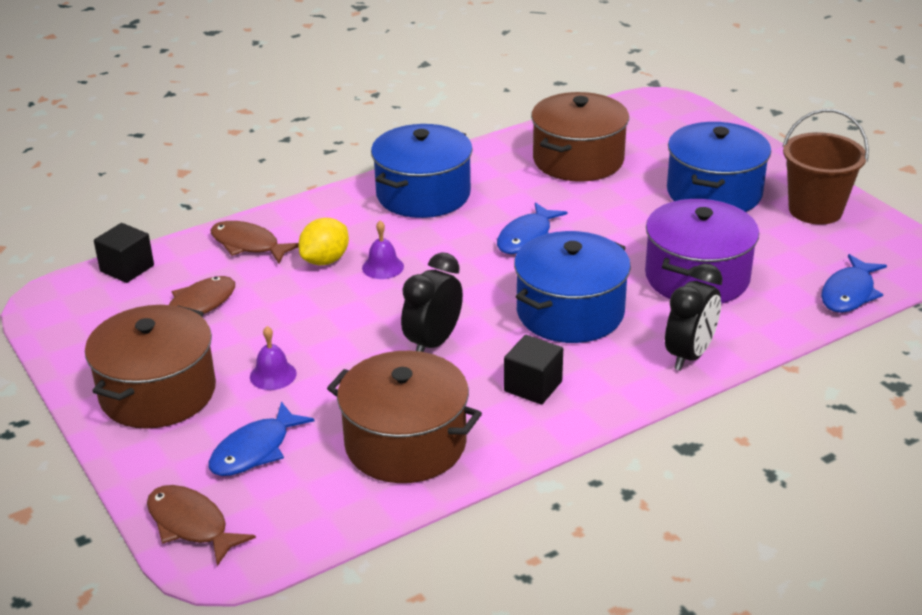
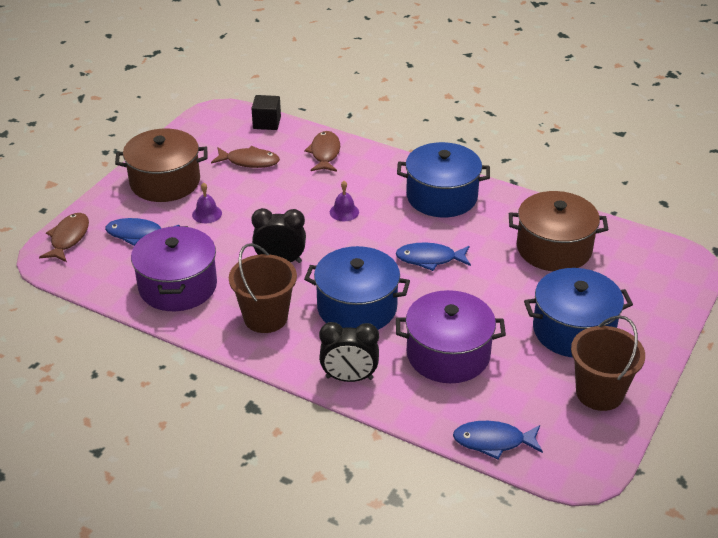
camera: 60 degrees right, 5 degrees up
(325, 260) = (332, 187): yellow lemon -> none
(405, 444) = (177, 286): brown pot -> purple pot
(533, 386) = (265, 317): black cube -> brown bucket

